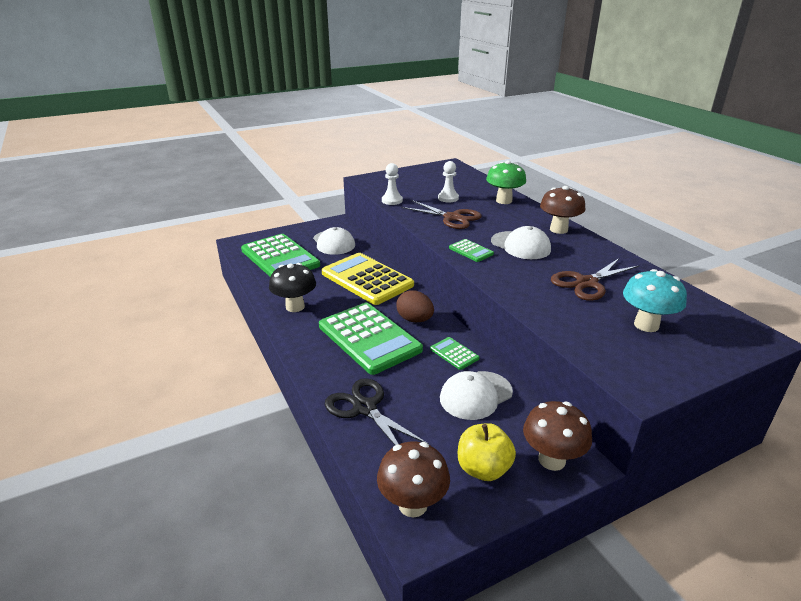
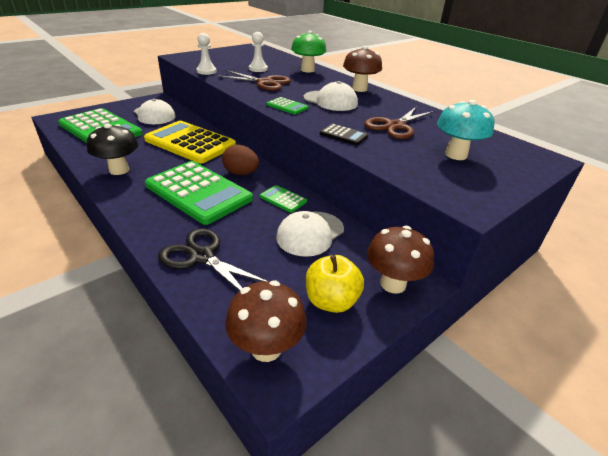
camera: 15 degrees left, 5 degrees up
(524, 291) = (343, 135): none -> black calculator

